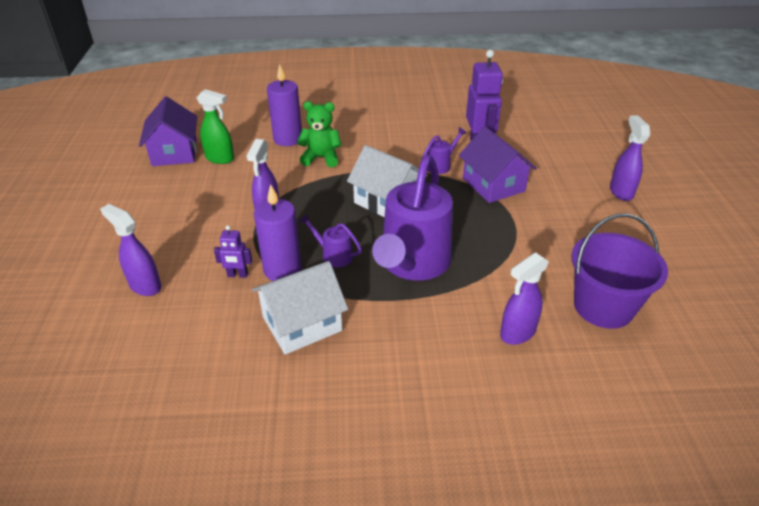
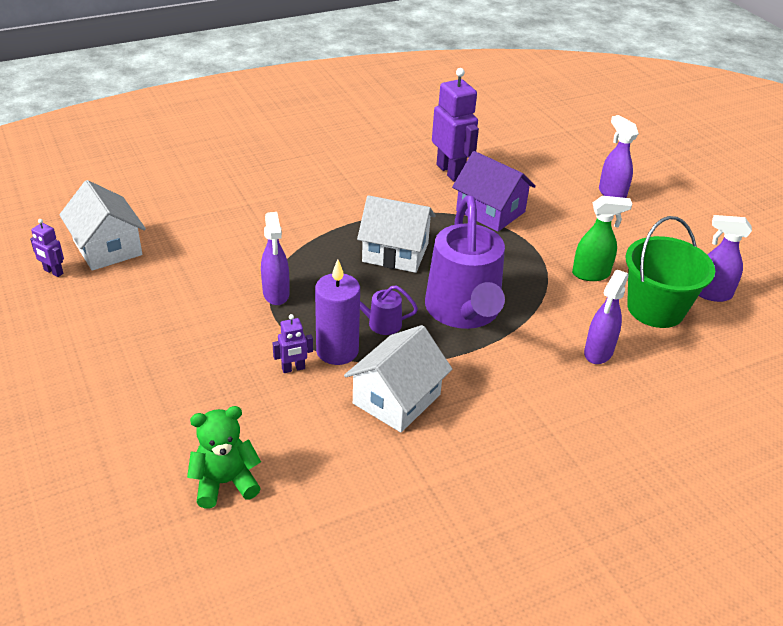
camera: 25 degrees left, 0 degrees up
(126, 162) = (53, 272): none -> purple robot
(145, 286) = (198, 407): purple spray bottle -> purple spray bottle (711, 294)
(174, 152) = (107, 248): purple house -> white house
(220, 159) = (171, 244): green spray bottle -> green spray bottle (591, 274)
(288, 139) = (235, 204): purple candle -> none
(321, 158) = (290, 219): green teddy bear -> green teddy bear (225, 483)
(441, 165) = (425, 201): purple watering can -> none
(603, 307) = (655, 309): purple bucket -> green bucket

